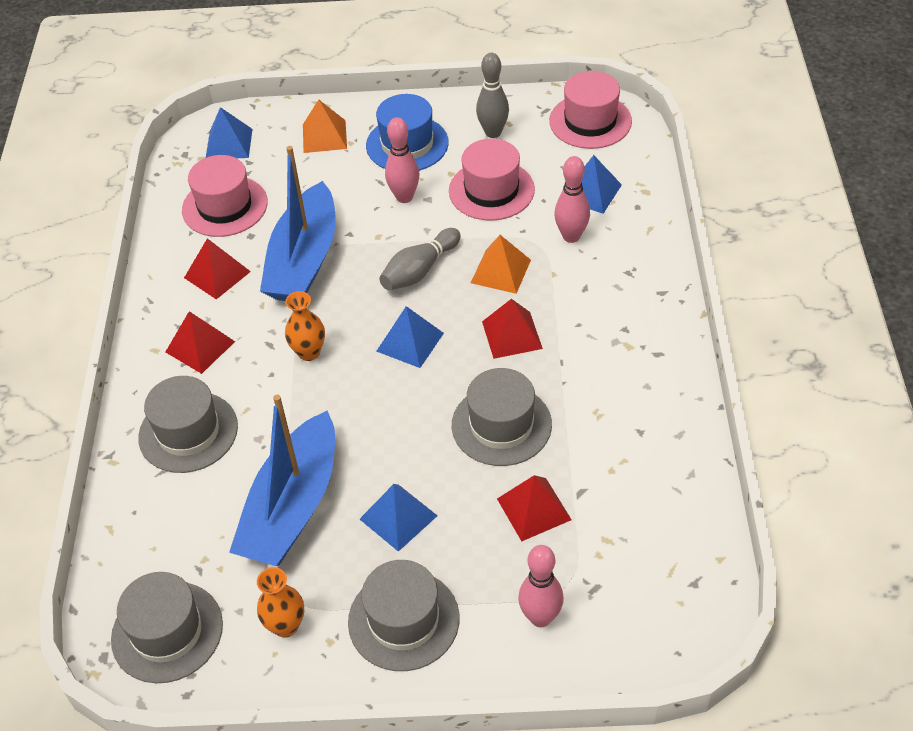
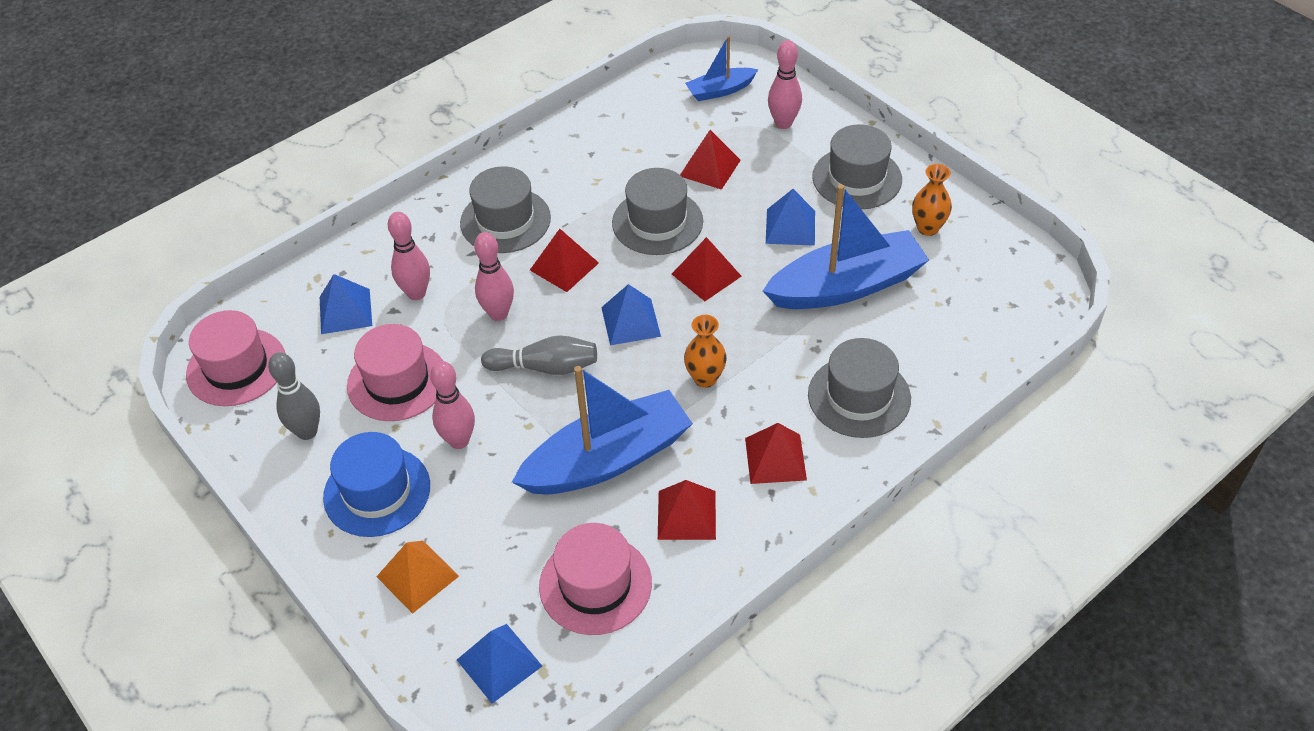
camera: 130 degrees left, 0 degrees up
(167, 631) = (1005, 282): grey hat -> grey hat (505, 220)
(407, 419) = (706, 275): none -> red pyramid
(500, 271) = (498, 314): orange pyramid -> pink bowling pin
(643, 598) = (720, 90): none -> blue boat

